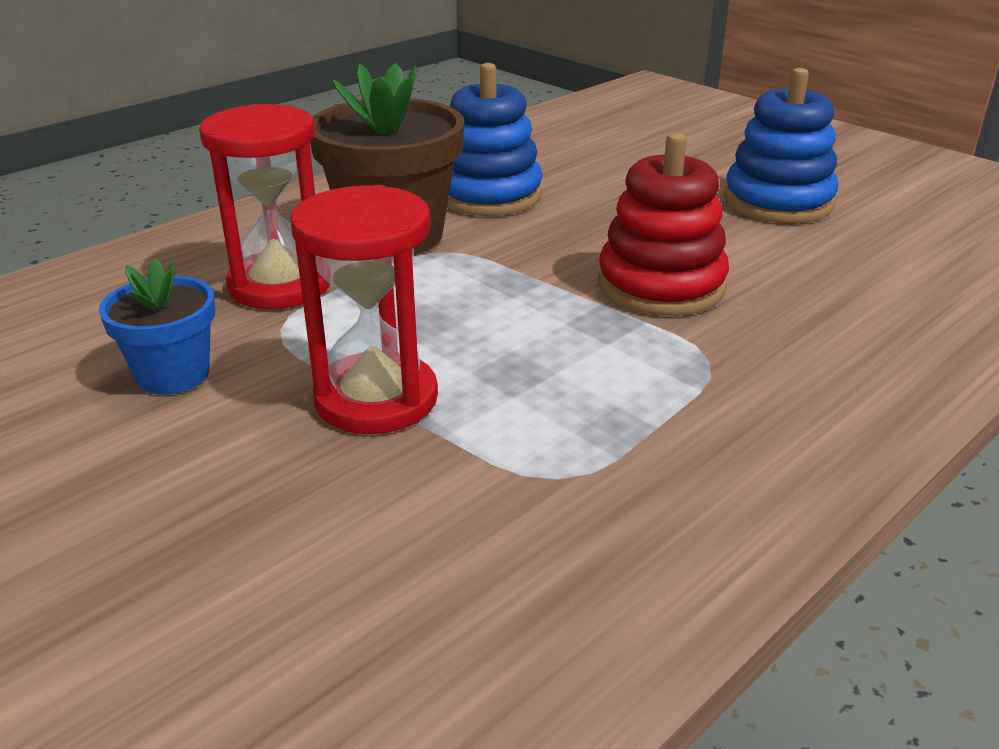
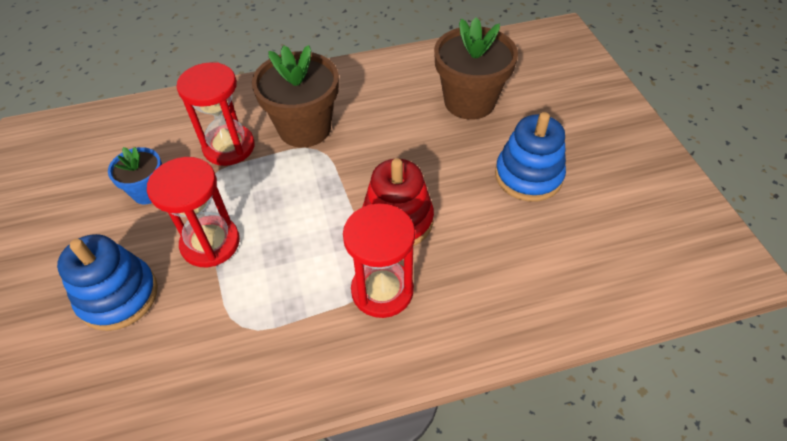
camera: 30 degrees right, 20 degrees up
(489, 195) = (376, 111): blue stacking toy -> blue stacking toy (118, 296)
(612, 160) = (469, 101): none -> brown flower pot
(735, 359) = (382, 290): none -> red hourglass

